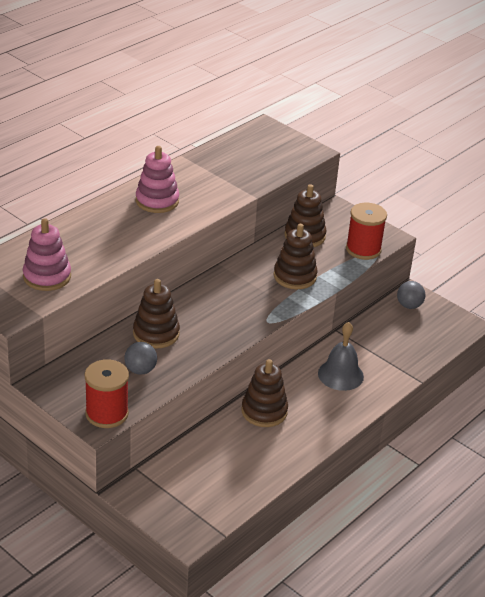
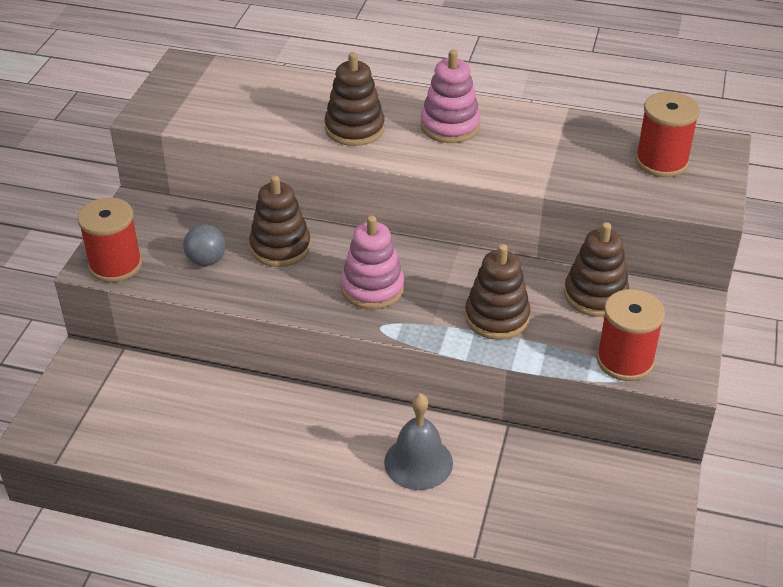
camera: 65 degrees right, 5 degrees up
(47, 276) = (232, 110): pink stacking toy -> pink stacking toy (372, 288)
(262, 149) = (661, 161): none -> red spool
(264, 411) = (291, 415): brown stacking toy -> brown stacking toy (354, 129)
(409, 305) = (634, 483): grey ball -> none

